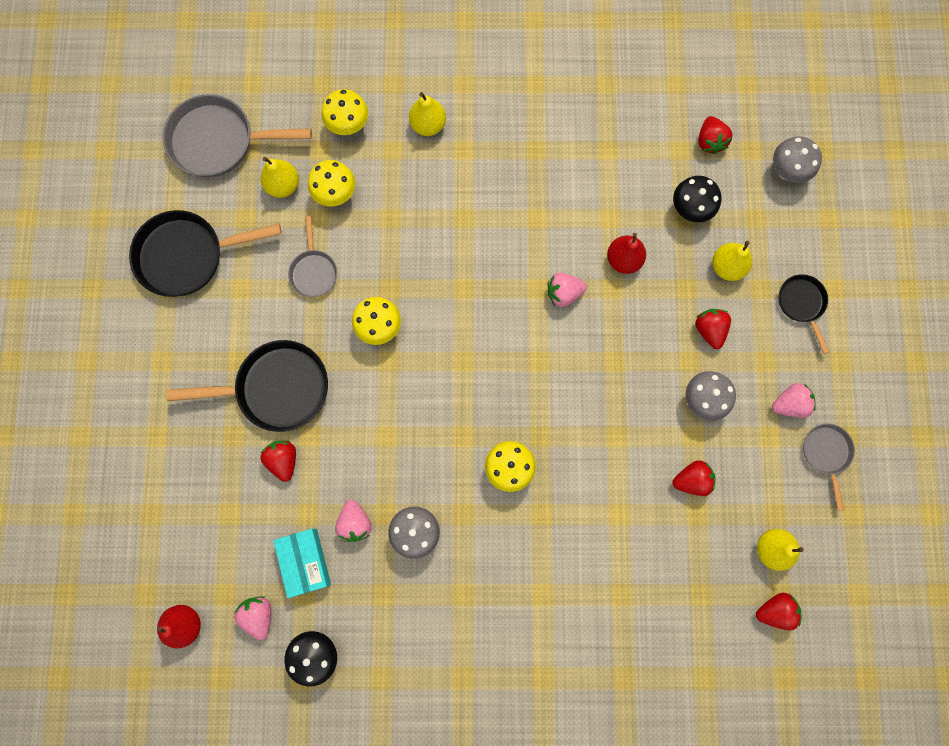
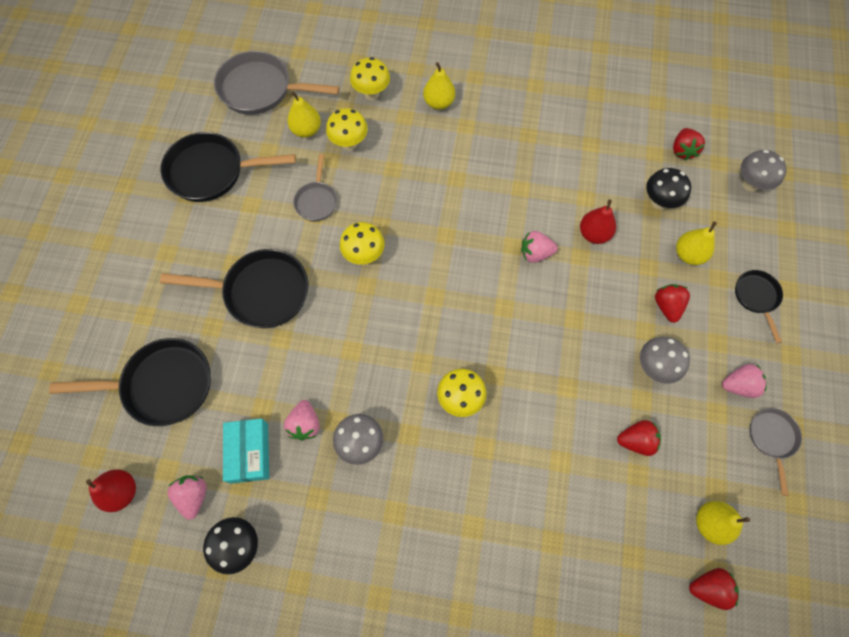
camera: 10 degrees right, 10 degrees down
(197, 508) = (162, 385): none -> black pan
(283, 460) = (252, 355): red strawberry -> none

